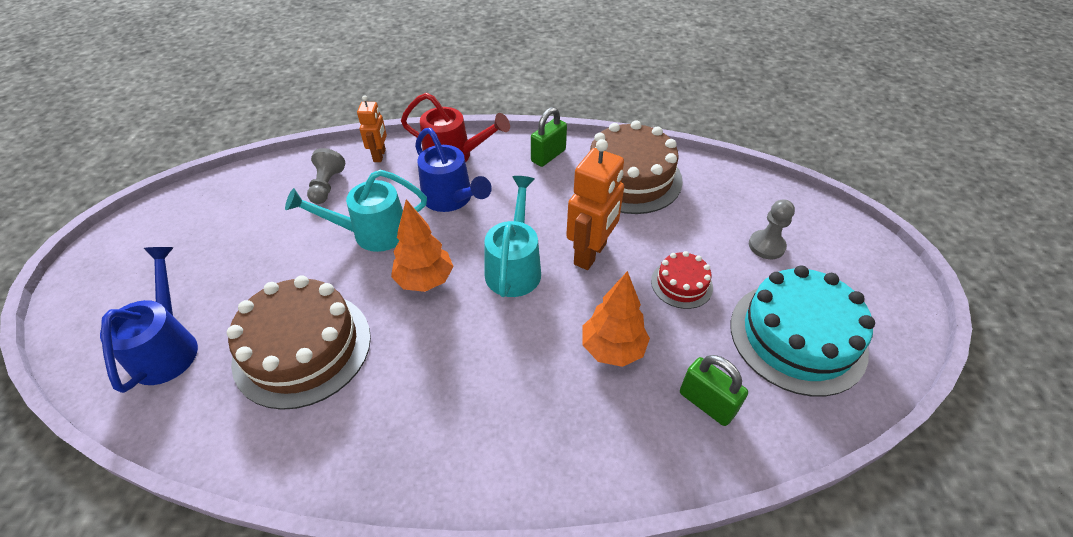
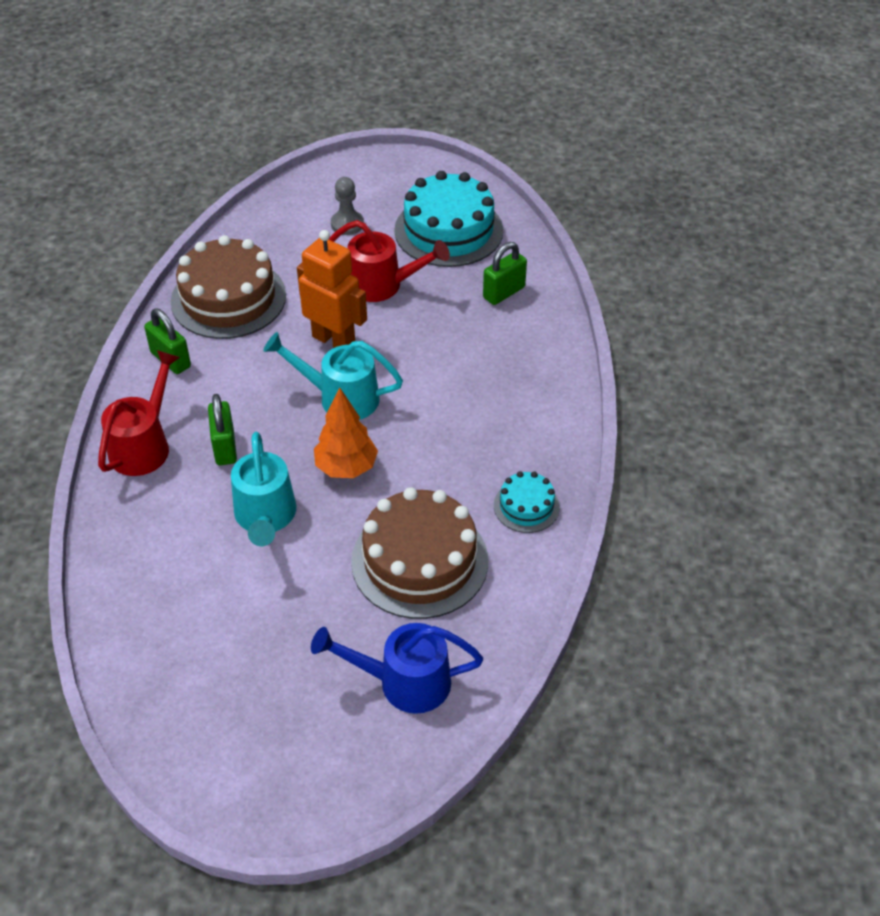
camera: 85 degrees left, 0 degrees up
(327, 186) = (167, 571): grey pawn -> none
(359, 444) = (526, 506): none -> turquoise cake
(380, 155) = (119, 520): orange robot -> none
(451, 199) = (225, 447): blue watering can -> green padlock
(612, 349) = (447, 339): orange tree -> none
(681, 284) = (382, 285): red cake -> red watering can

